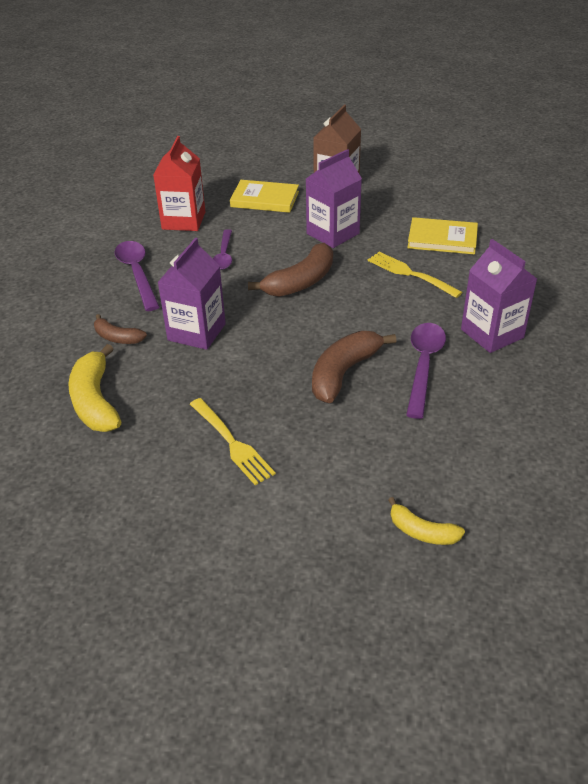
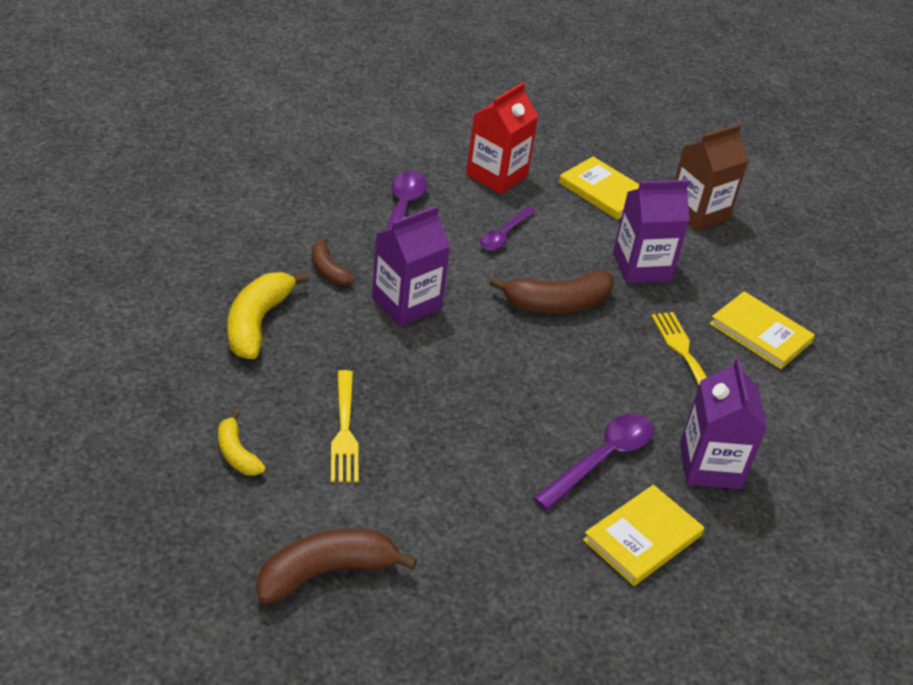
camera: 25 degrees right, 0 degrees up
(343, 373) = (512, 422): brown banana -> brown banana (326, 572)
(422, 532) = (443, 615): yellow banana -> yellow banana (237, 453)
(497, 402) = (642, 538): none -> yellow book

